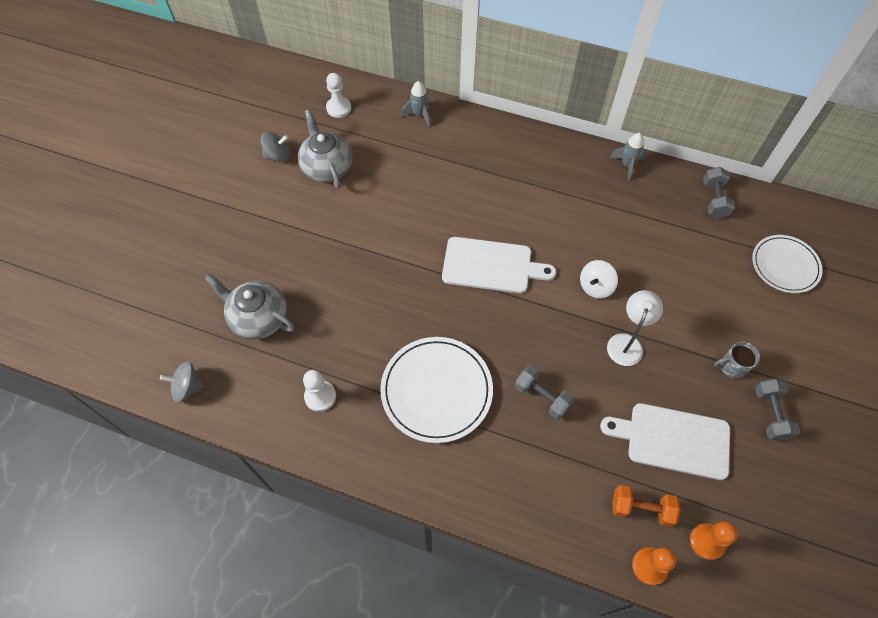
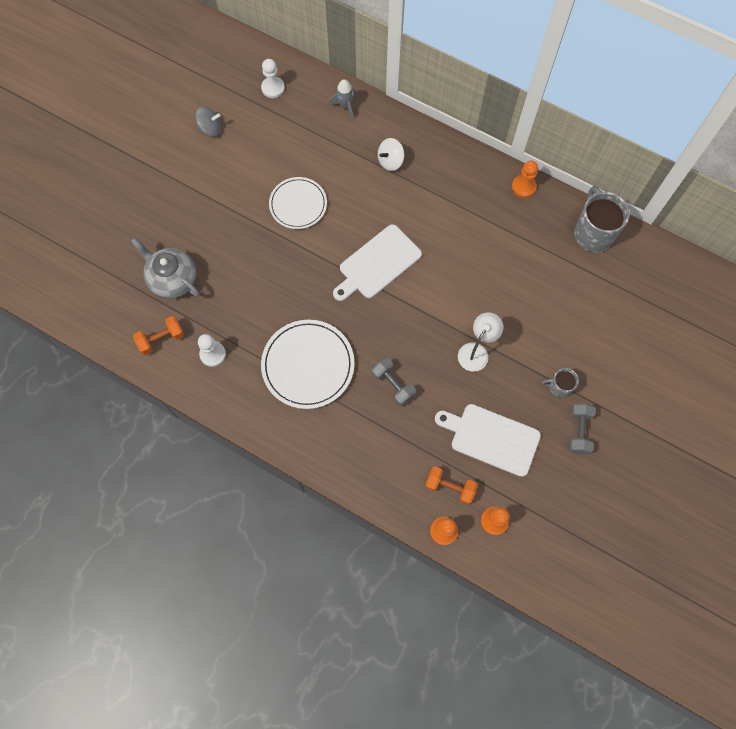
camera: 10 degrees right, 10 degrees up
(188, 388) = (108, 329): grey spinning top -> none
(255, 389) = (161, 339): none -> orange dumbbell
(327, 167) = (252, 147): grey teapot -> none
(491, 266) = (377, 264): white cutting board -> white cutting board turned 120 degrees clockwise
(595, 286) = (463, 297): white spinning top -> white spinning top (390, 161)
(627, 165) = (523, 187): grey rocket -> orange pawn
(714, 200) = (592, 233): grey dumbbell -> grey mug
(785, 265) = (636, 305): white plate -> white plate (298, 204)

